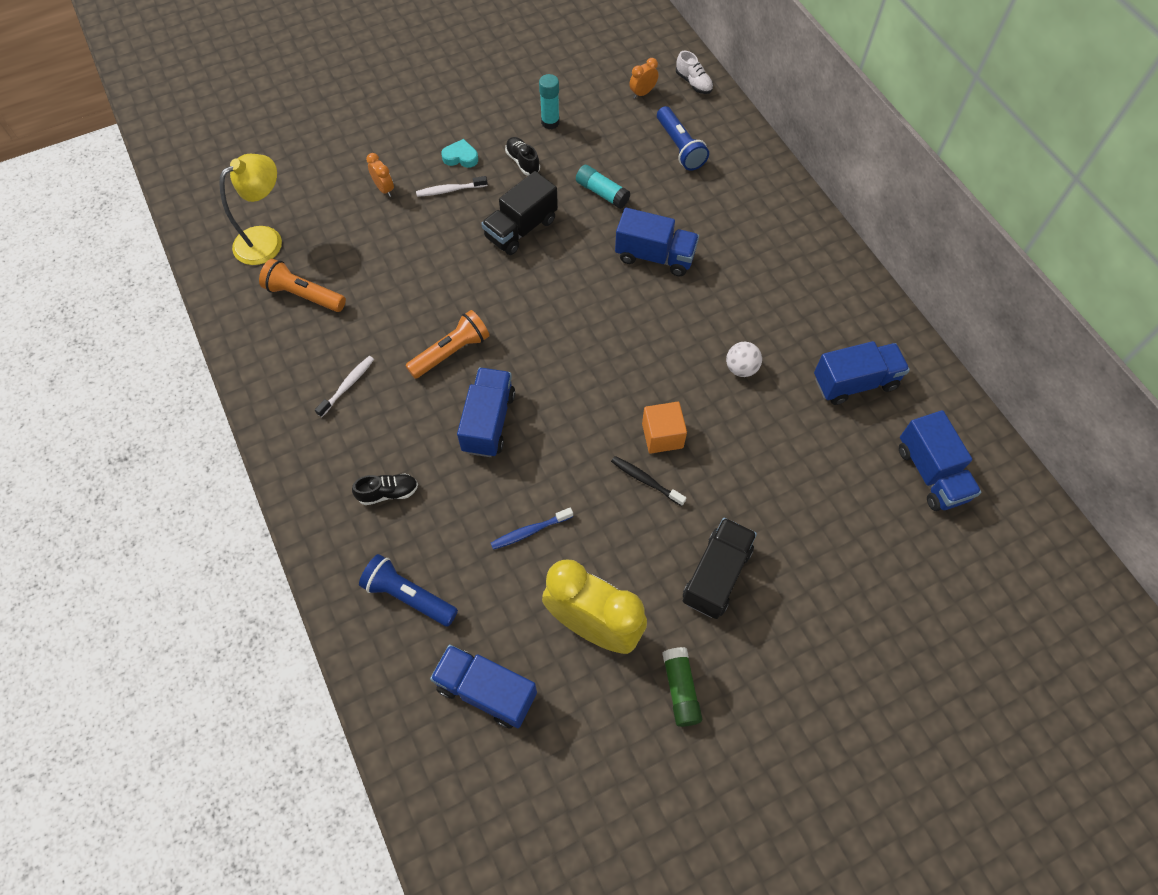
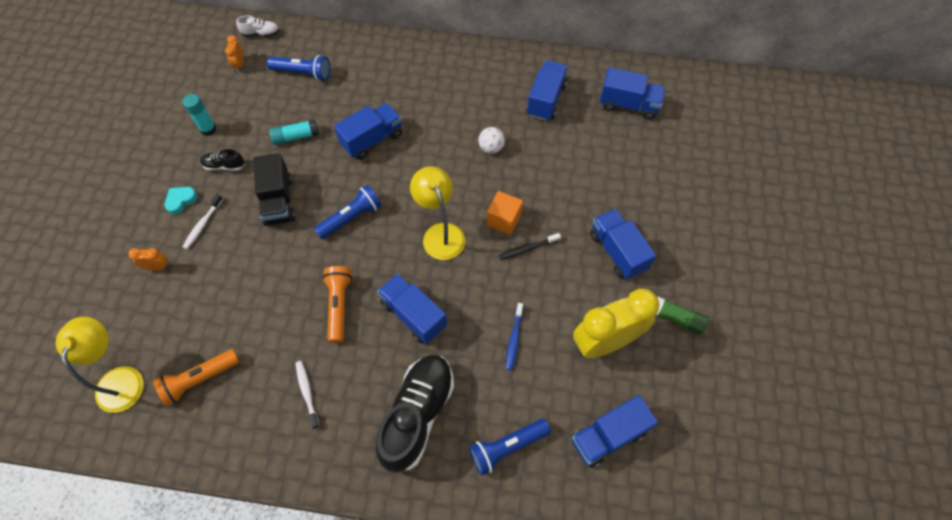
camera: 55 degrees left, 0 degrees up
(388, 493) = (417, 415): black shoe -> black shoe, size x2.27
(551, 299) = (351, 218): none -> blue flashlight
(597, 387) = (440, 233): none -> yellow lamp
(716, 575) = (617, 251): black truck -> blue truck

